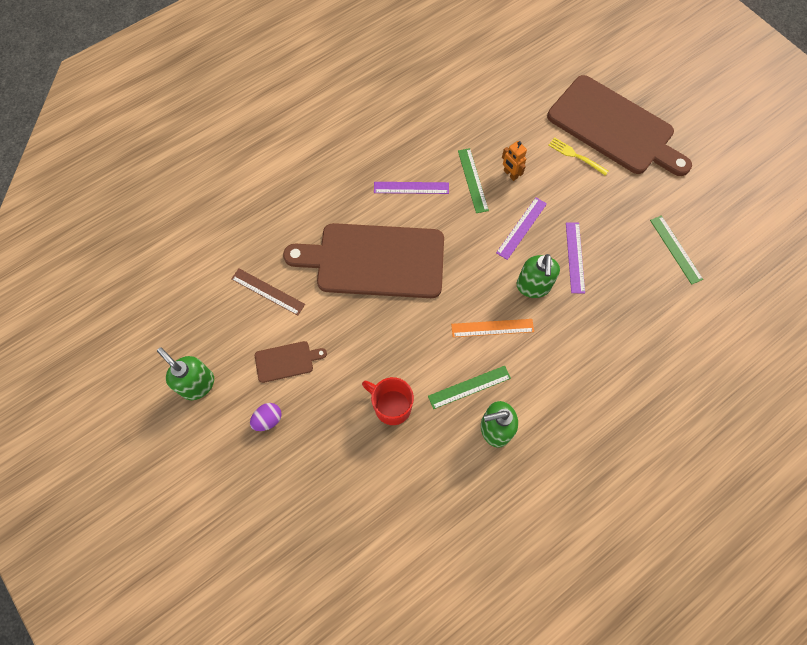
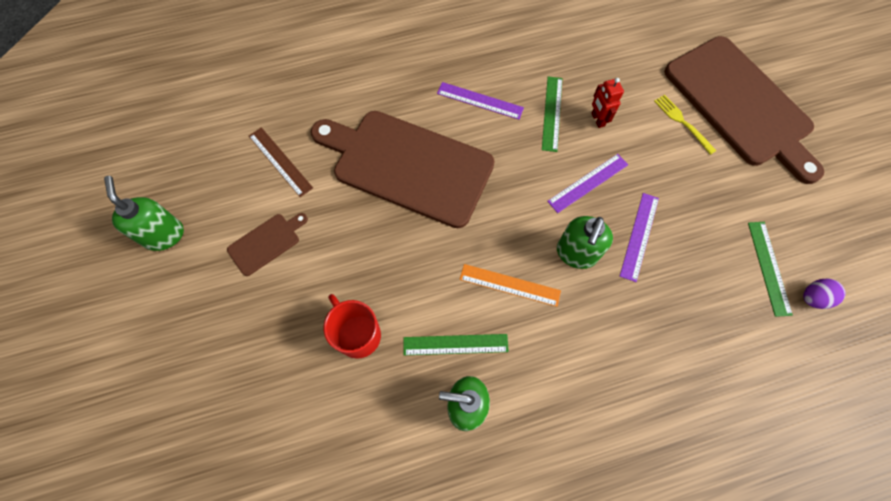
camera: 20 degrees right, 0 degrees up
(268, 419) = (218, 300): purple egg -> purple egg (813, 298)
(286, 361) = (266, 243): brown cutting board -> brown cutting board turned 45 degrees counterclockwise
(510, 174) = (597, 120): orange robot -> red robot

